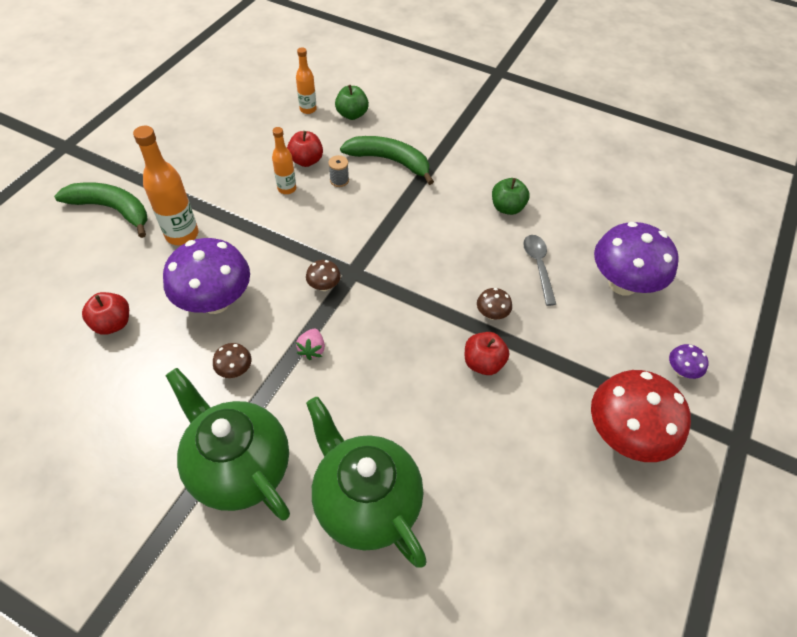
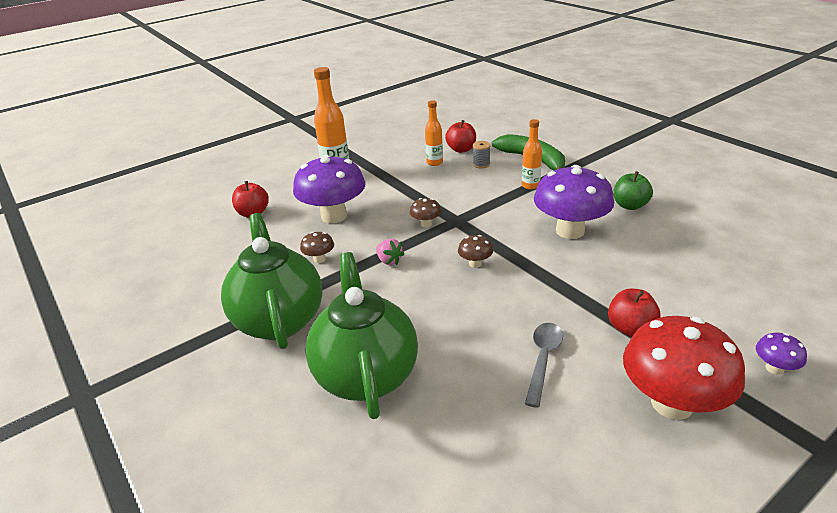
camera: 30 degrees right, 20 degrees down
(112, 209) = (299, 154): green banana -> none
(308, 109) = (482, 121): orange bottle -> orange bottle (530, 186)
(312, 349) = (389, 261): pink strawberry -> pink strawberry turned 75 degrees counterclockwise
(352, 114) = (517, 129): green apple -> none
(483, 363) = (541, 306): red apple -> red apple (630, 328)
(491, 314) = (571, 274): brown mushroom -> brown mushroom (475, 264)
(538, 266) = (640, 250): grey spoon -> grey spoon (543, 359)
(622, 284) = (732, 282): purple mushroom -> purple mushroom (570, 231)

